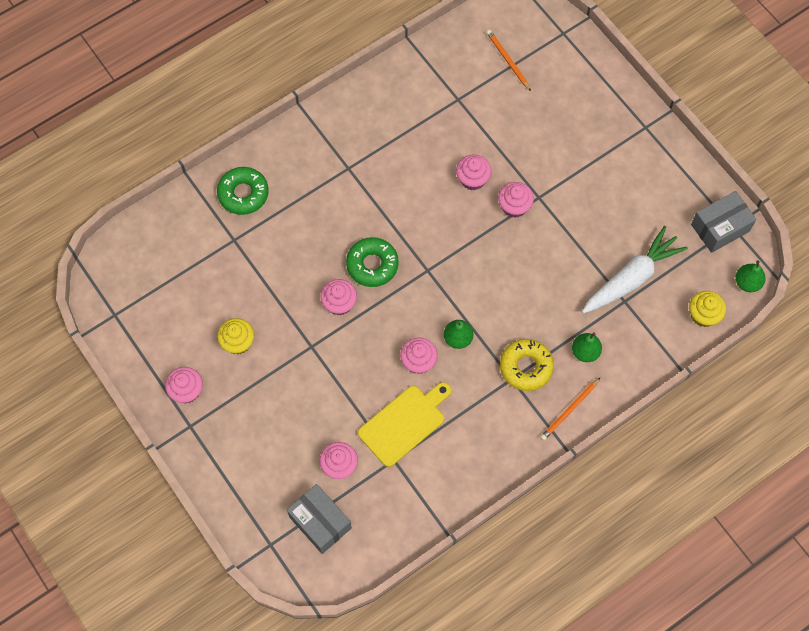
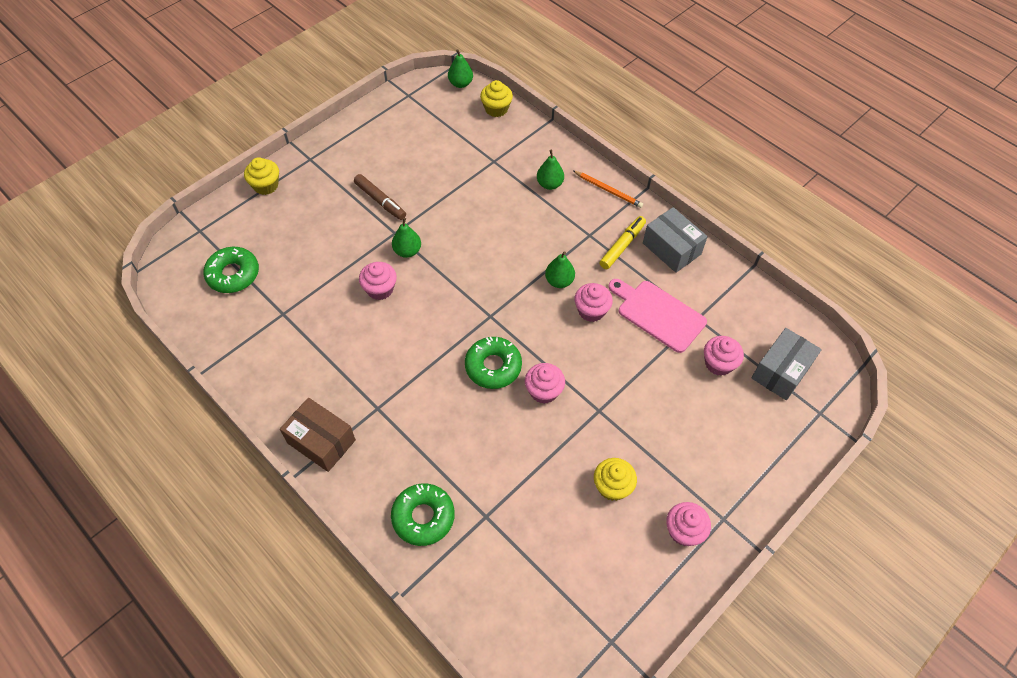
camera: 100 degrees left, 10 degrees down
(325, 124) = (321, 441): none -> brown box
(404, 423) = (658, 314): yellow cutting board -> pink cutting board
(492, 407) = (622, 246): none -> yellow marker
(507, 60) = (233, 274): orange pencil -> green donut
(514, 206) = (407, 251): pink cupcake -> green pear
(526, 367) = (575, 225): yellow donut -> none
(581, 187) = (380, 201): none -> brown marker
(613, 87) = (266, 185): none -> yellow cupcake
(631, 278) = (469, 158): white carrot -> none
(720, 228) = (410, 103): grey box -> grey box (671, 248)

